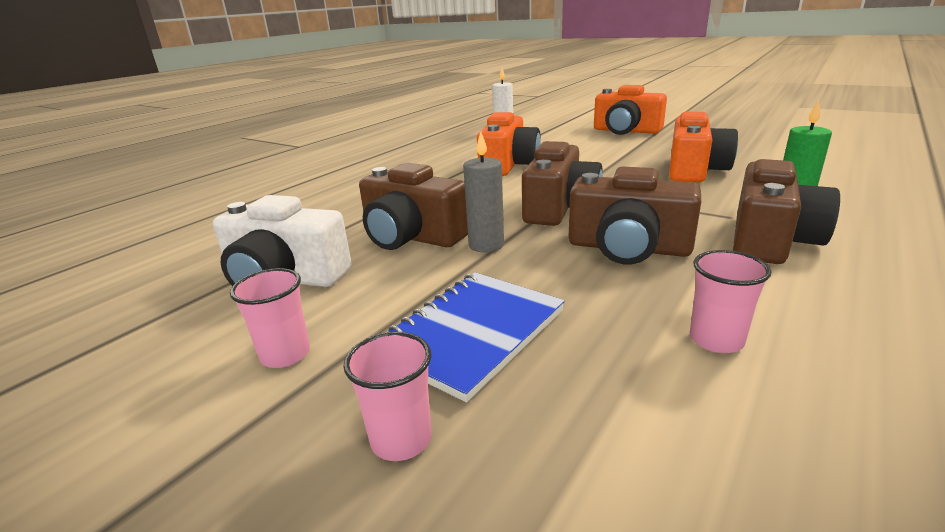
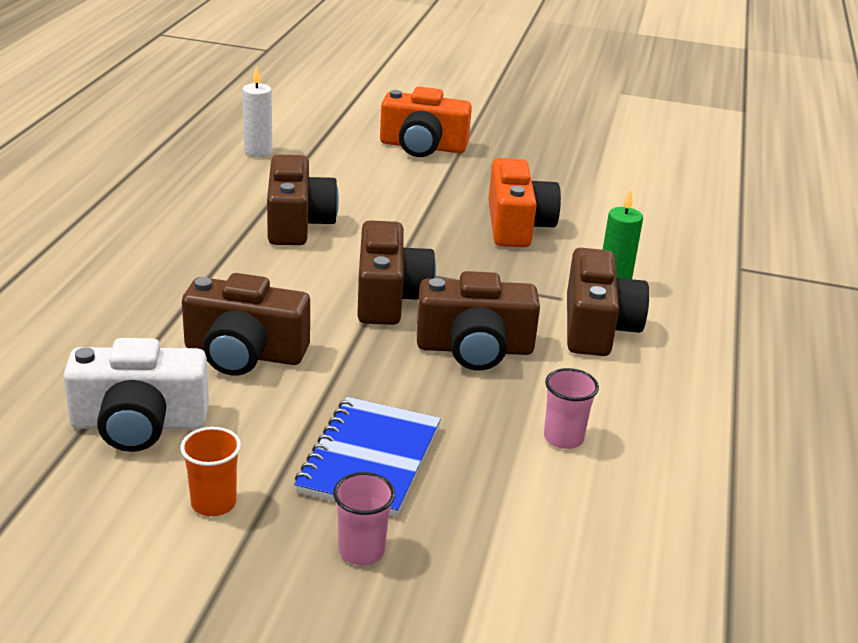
camera: 25 degrees left, 5 degrees up
(285, 354) = (213, 503): pink cup -> orange cup
(486, 245) = (333, 358): grey candle -> none
(508, 165) = (297, 223): orange camera -> brown camera

